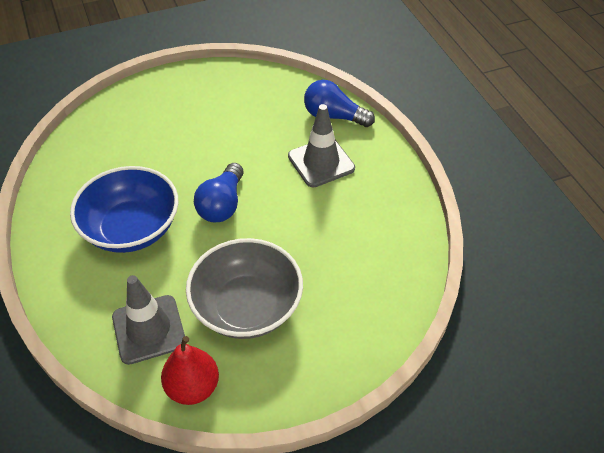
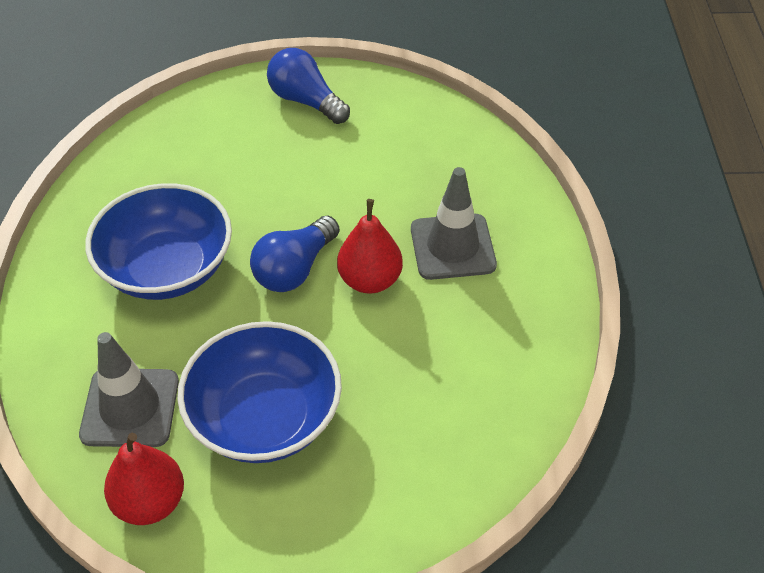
camera: 20 degrees right, 0 degrees up
(247, 307) = (265, 417): grey bowl -> blue bowl
(276, 198) = (370, 280): none -> red pear
(334, 116) = (500, 186): blue light bulb -> blue light bulb (306, 101)

